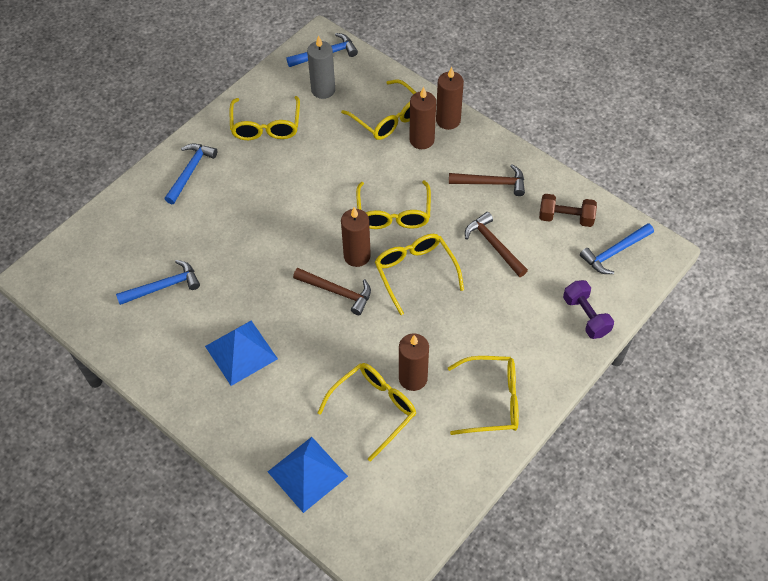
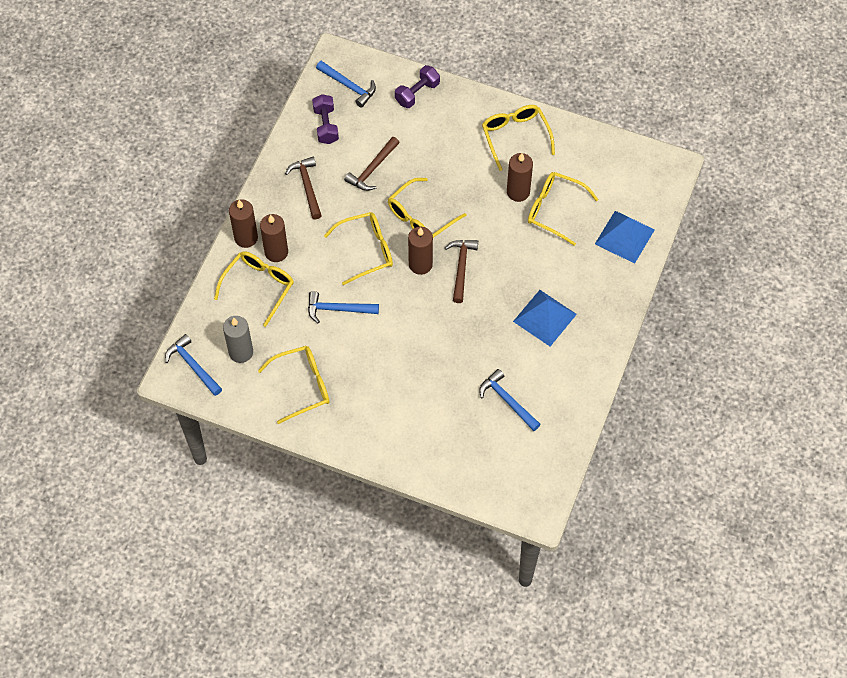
camera: 110 degrees left, 5 degrees up
(190, 171) = (378, 430): blue hammer -> blue hammer (338, 309)
(566, 218) = (326, 125): brown dumbbell -> purple dumbbell

